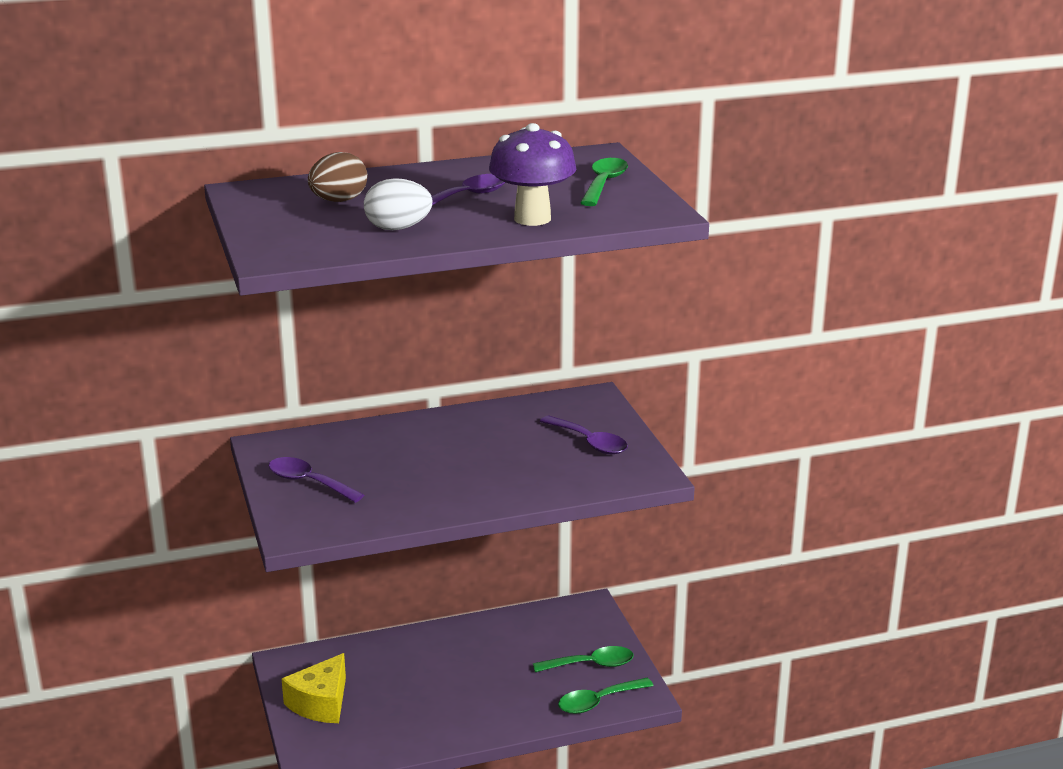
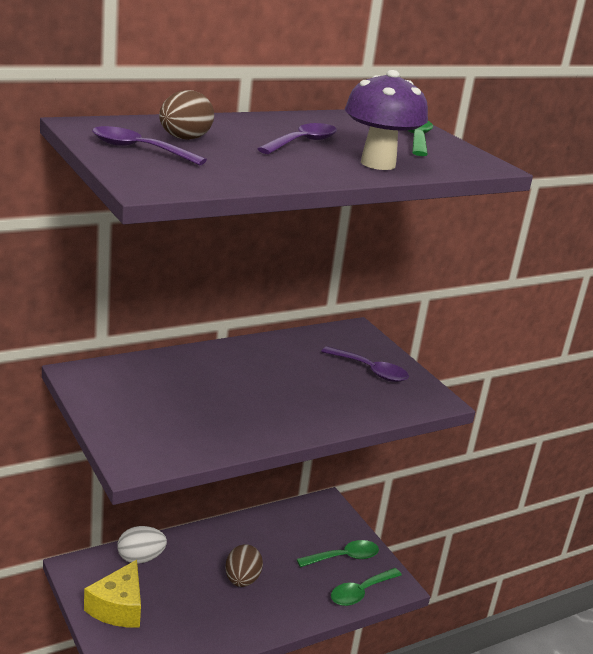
camera: 15 degrees left, 0 degrees up
(308, 482) = (132, 410): purple spoon -> purple spoon (139, 149)
(398, 228) = (258, 166): white egg -> white egg (140, 558)
(464, 682) = (242, 580): none -> brown egg

